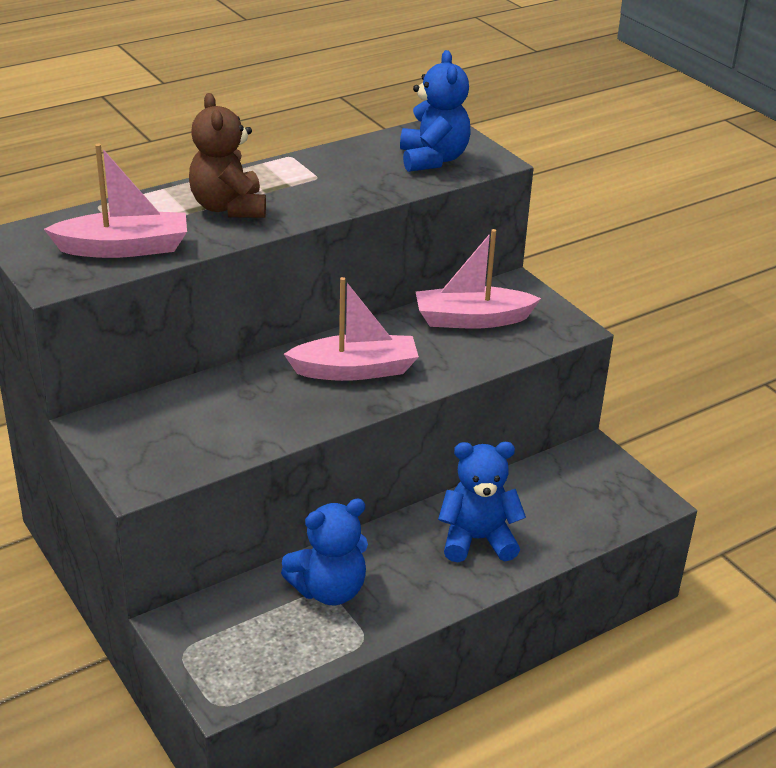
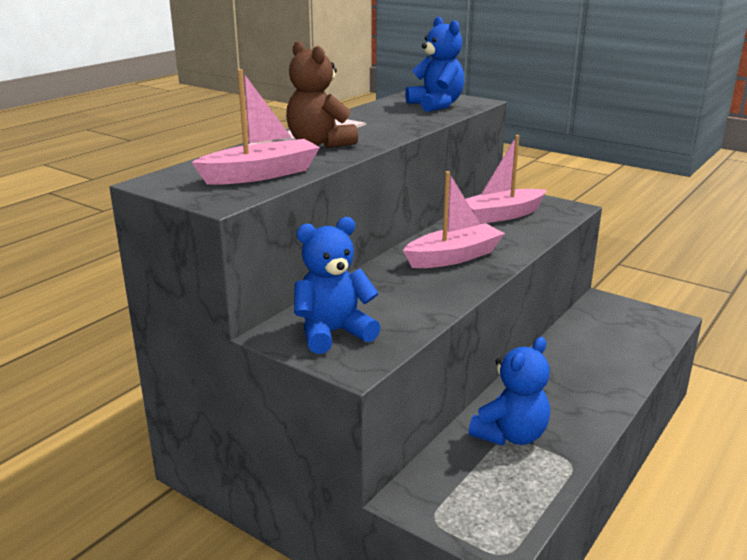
camera: 20 degrees left, 10 degrees down
(477, 539) = (584, 371): blue teddy bear -> blue teddy bear (333, 333)

